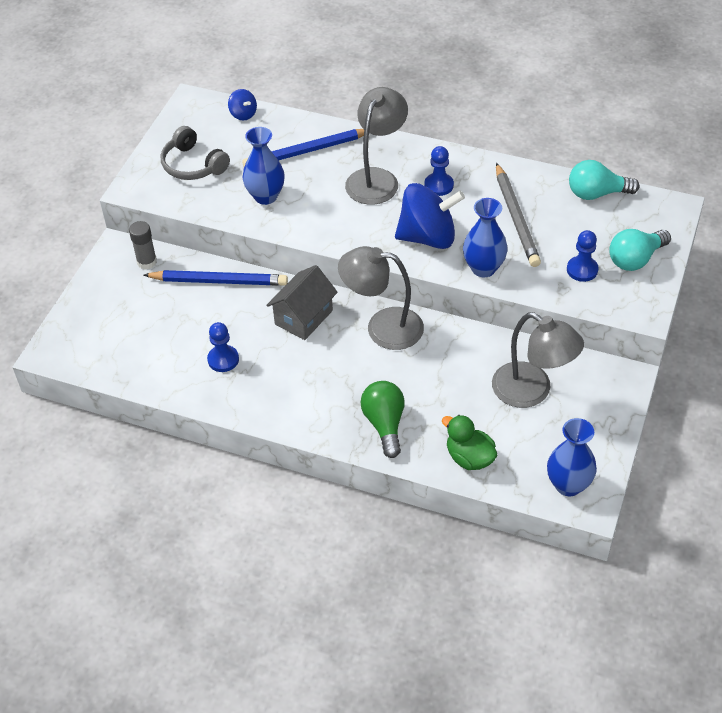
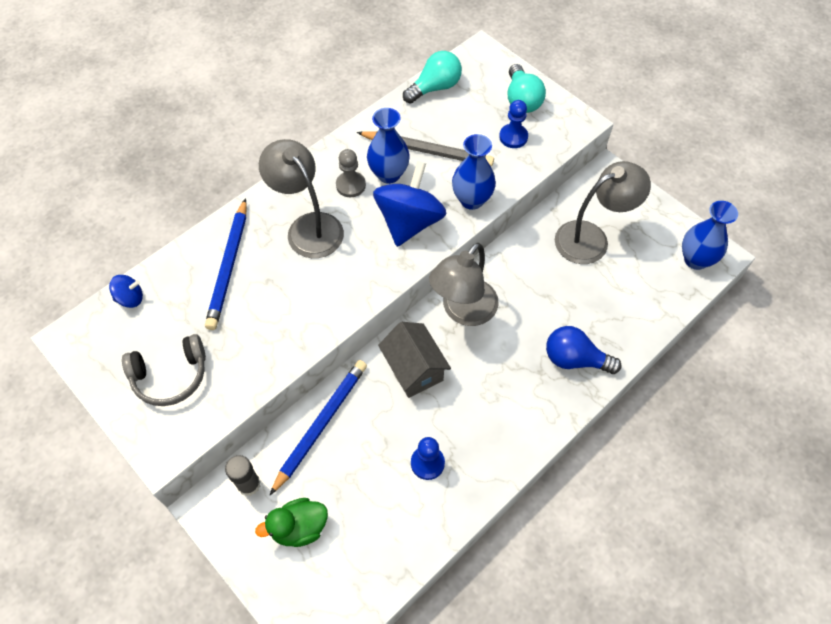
camera: 65 degrees left, 10 degrees up
(265, 196) = (266, 328): blue vase -> blue vase (389, 174)
(384, 424) = (575, 359): green light bulb -> blue light bulb
(439, 185) = (351, 185): blue pawn -> grey pawn
(469, 458) = (640, 313): green duck -> green duck (299, 528)
(596, 193) = (435, 88): turquoise light bulb -> turquoise light bulb turned 150 degrees counterclockwise

